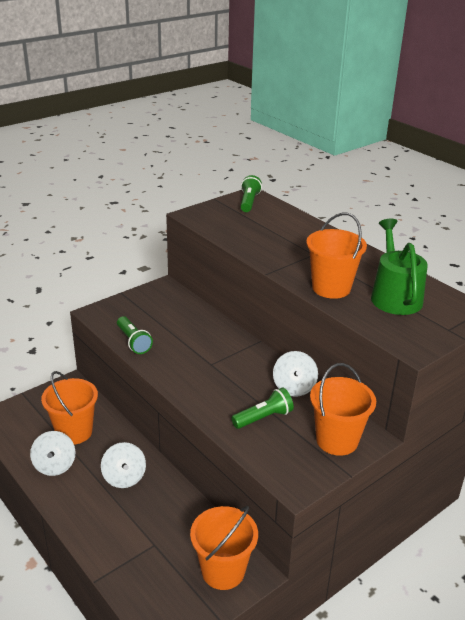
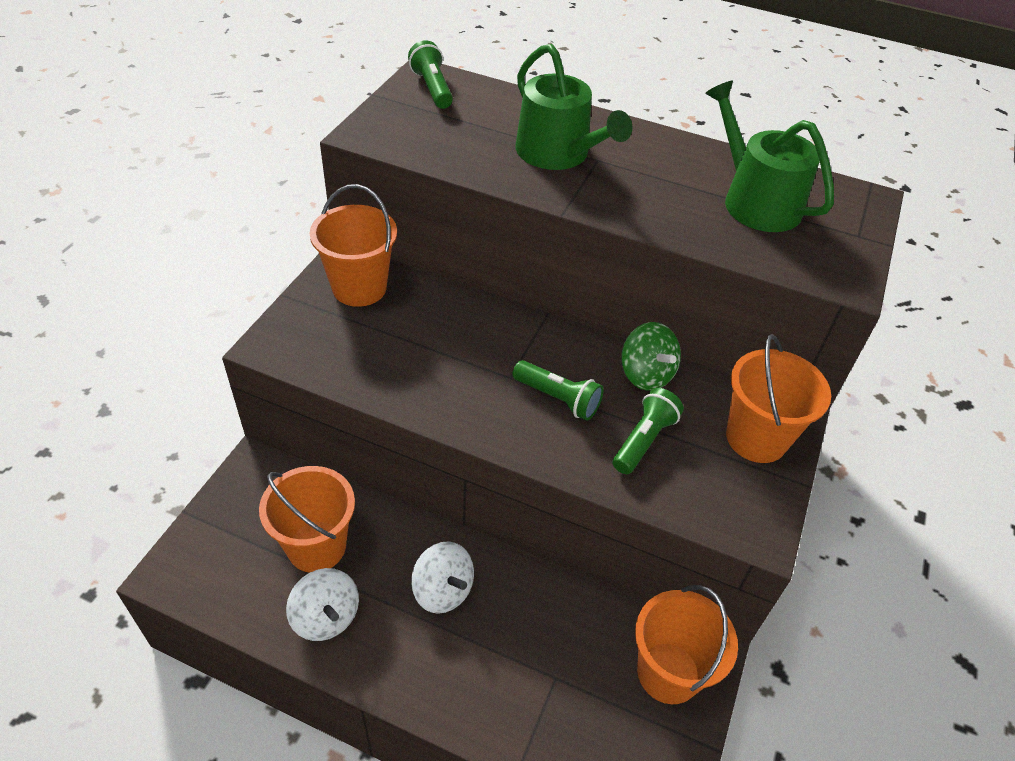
camera: 30 degrees left, 15 degrees up
(133, 342) = (368, 379): green flashlight -> green flashlight (558, 399)
(292, 246) = (558, 154): none -> green watering can
(294, 387) = (646, 374): white spinning top -> green spinning top
(331, 288) = (668, 213): orange bucket -> orange bucket (359, 288)

